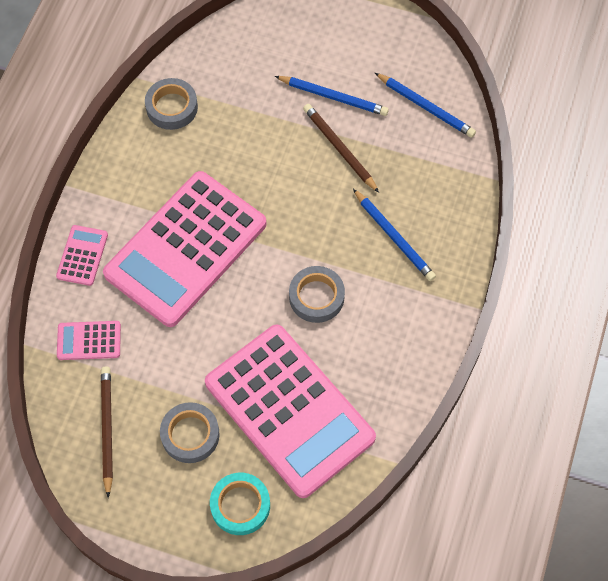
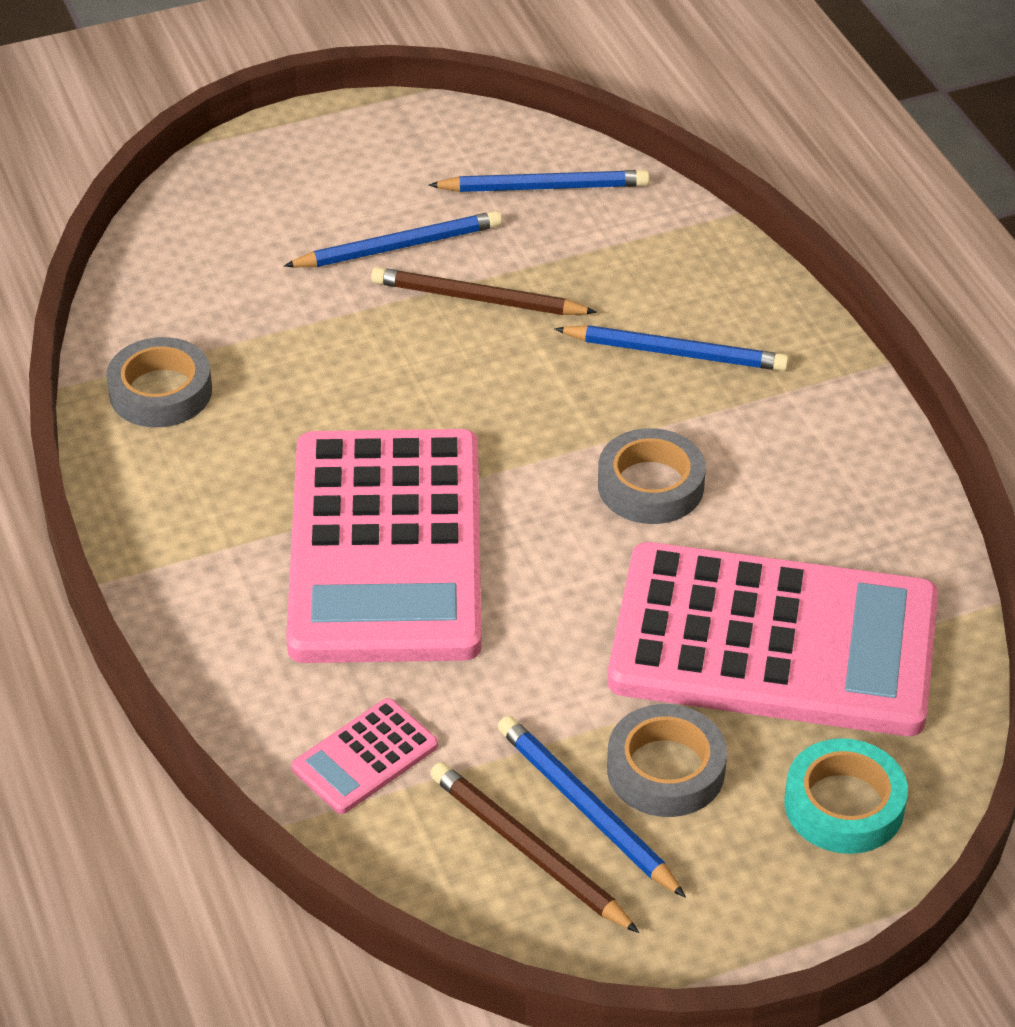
camera: 40 degrees left, 20 degrees down
(82, 255) = (226, 656): pink calculator -> none
(145, 428) = (587, 809): none -> blue pencil

